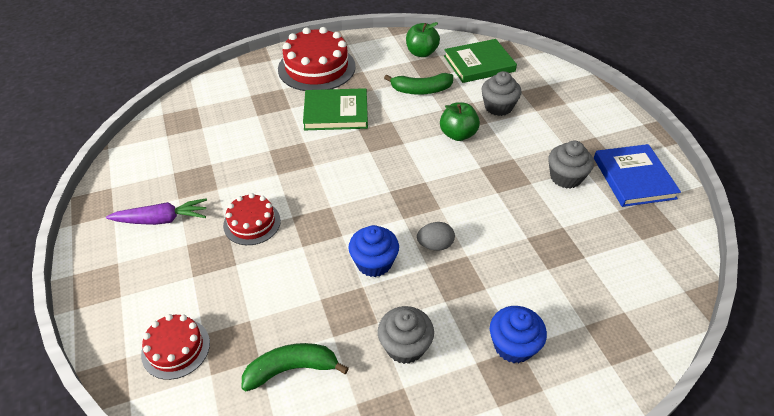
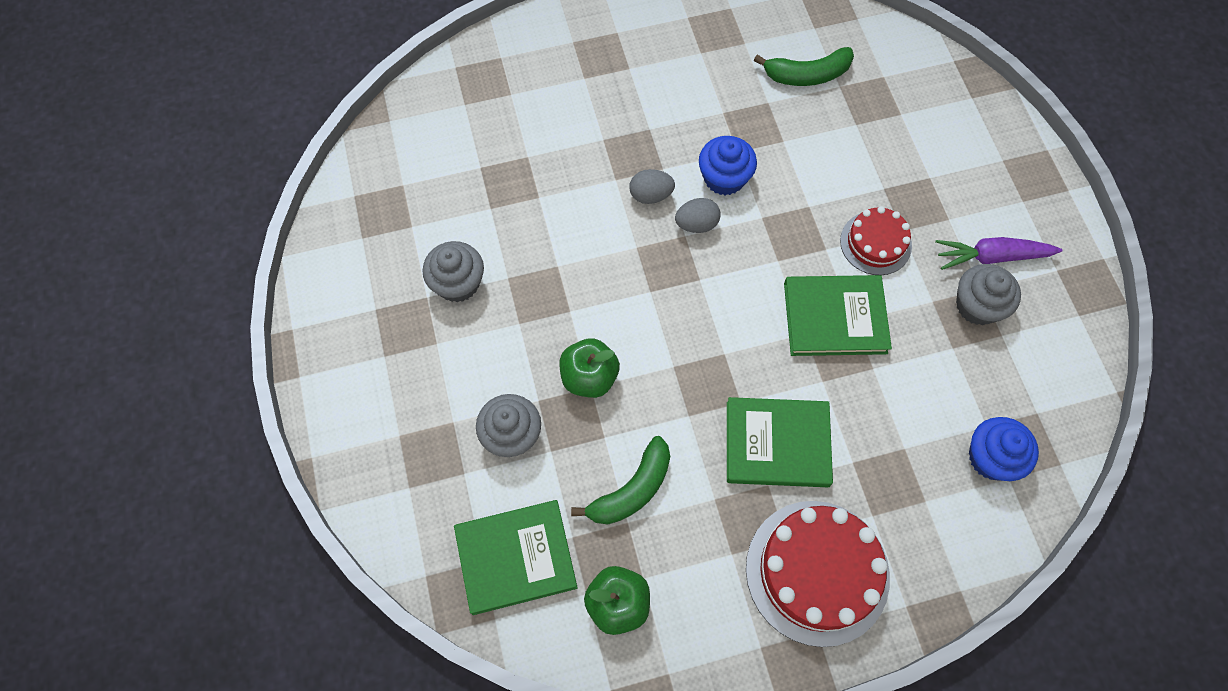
camera: 175 degrees left, 20 degrees up
(176, 348) = (925, 102): red cake -> none
(291, 175) = (834, 317): none -> green book
(395, 226) = (696, 224): none -> grey egg
(405, 346) = (696, 87): grey cupcake -> grey cupcake (977, 306)
(421, 90) = (632, 489): green banana -> green banana turned 135 degrees clockwise
(513, 346) = (589, 80): blue cupcake -> blue cupcake (991, 458)
(633, 178) = (367, 275): blue book -> none

